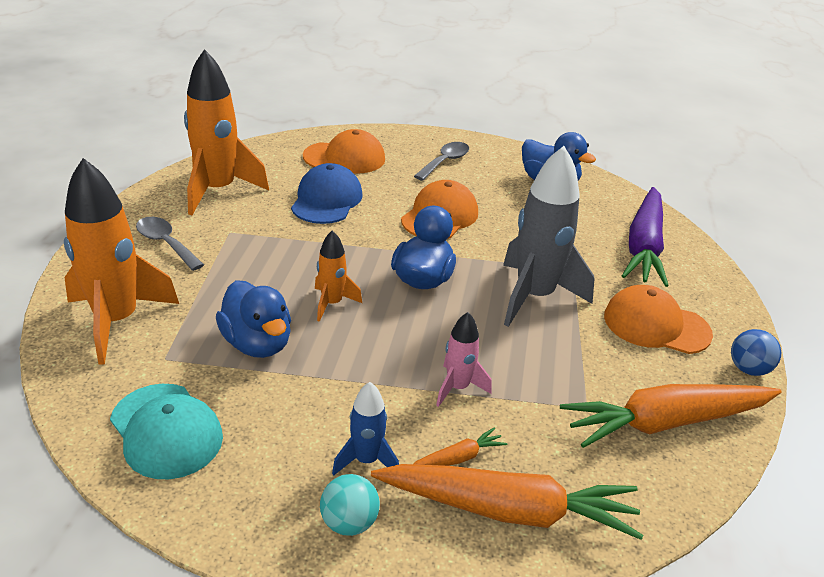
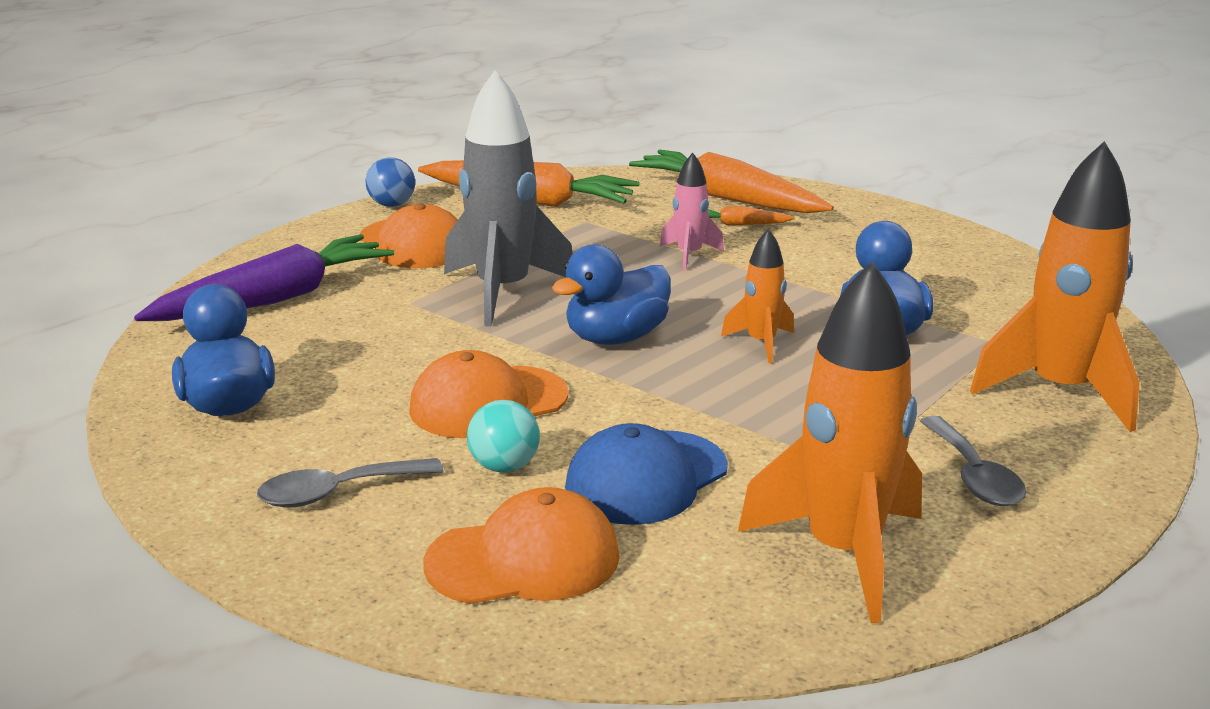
camera: 145 degrees left, 10 degrees down
(166, 431) = (1007, 293): turquoise cap -> none
(344, 158) = (523, 560): orange cap -> orange cap turned 135 degrees clockwise
(349, 522) = (861, 219): turquoise ball -> turquoise ball (504, 466)
(366, 460) = (821, 240): blue rocket -> none

